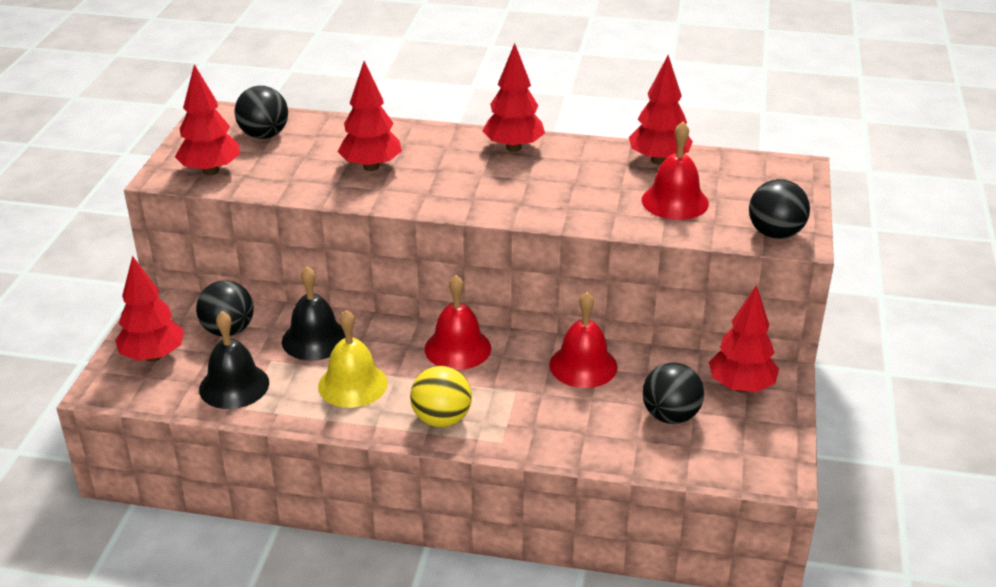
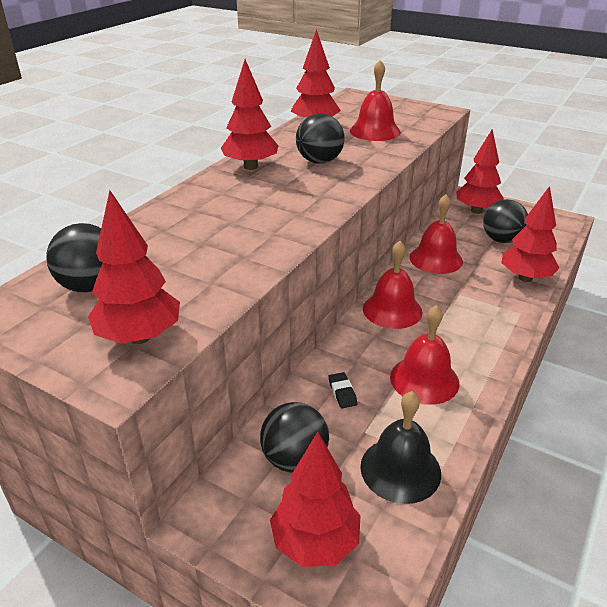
camera: 70 degrees left, 0 degrees up
(315, 339) = (342, 392): black bell -> black eraser
(352, 384) = (424, 379): yellow bell -> red bell
(371, 167) = (226, 232): red tree -> red tree (525, 278)
(441, 419) = (486, 337): yellow ball -> none
(775, 233) = (431, 114): black ball -> black ball (319, 161)

